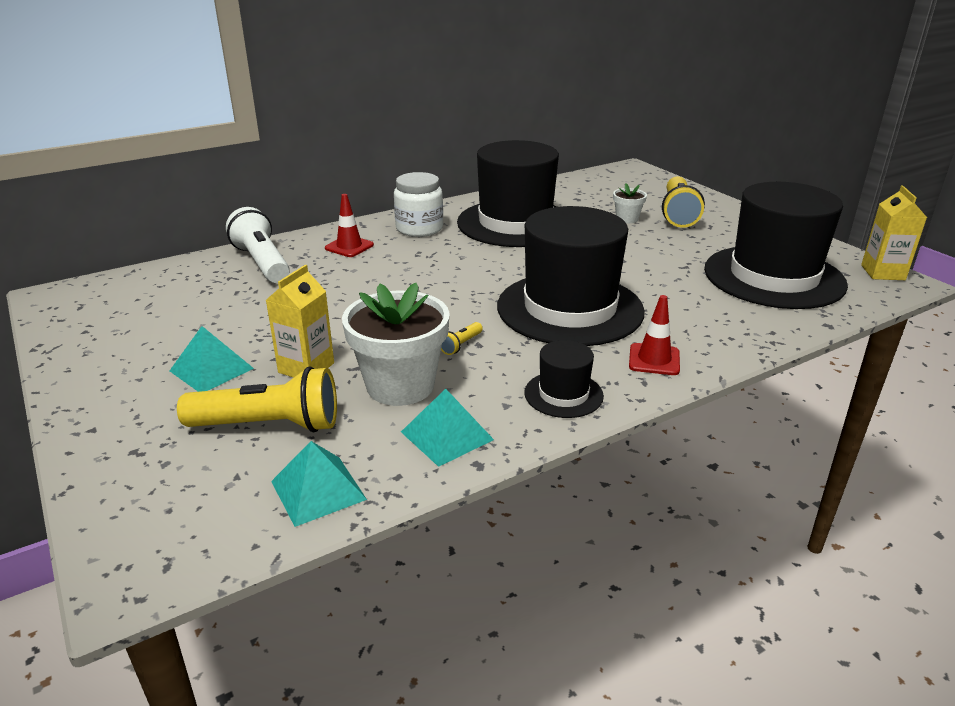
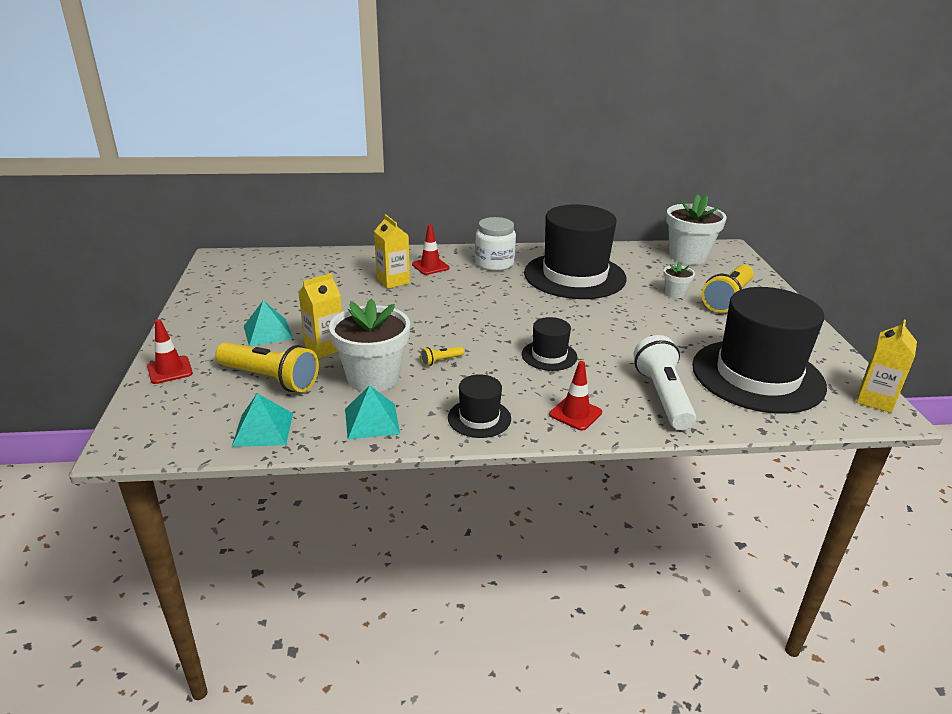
camera: 25 degrees right, 0 degrees up
(109, 456) = (170, 370): none -> red traffic cone
(262, 263) = (361, 265): white flashlight -> white flashlight (663, 396)
(320, 272) = (393, 281): none -> yellow carton
(570, 308) = (549, 355): black hat -> black hat, size x0.45
(604, 182) = (688, 256): none -> white flower pot

